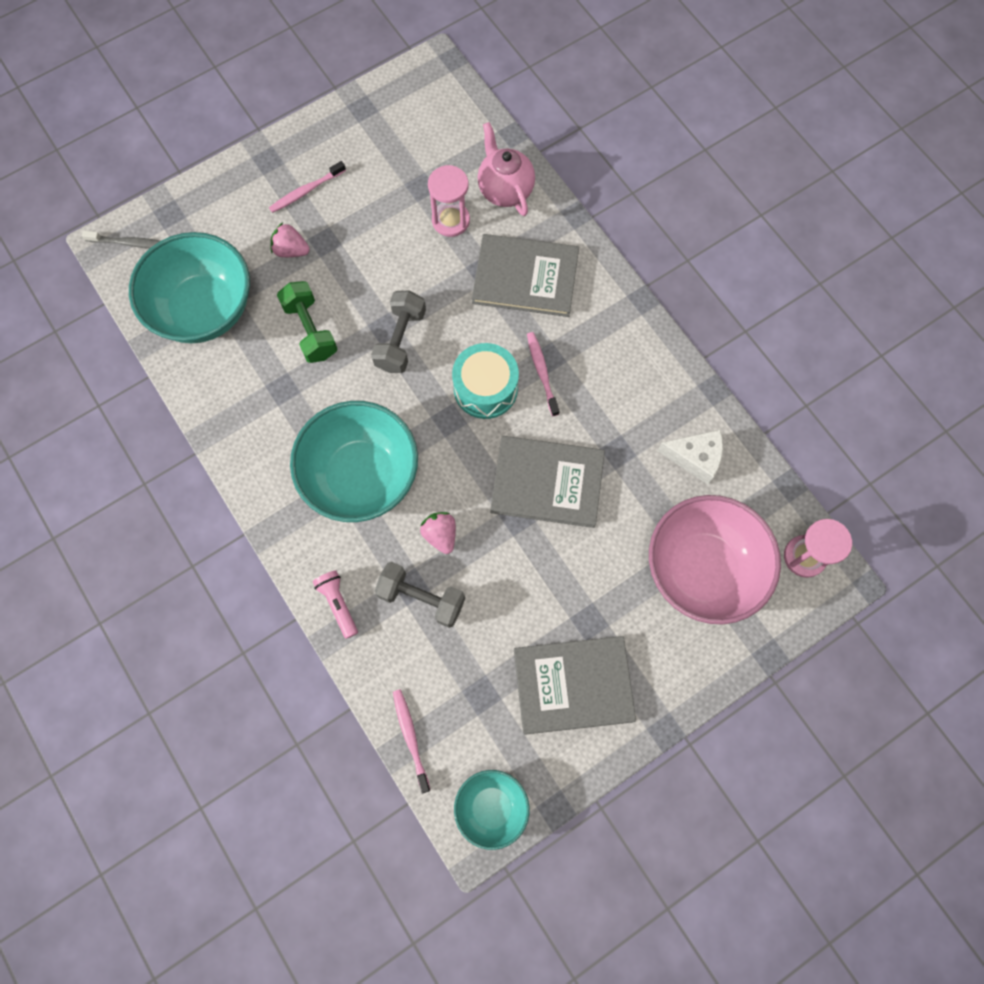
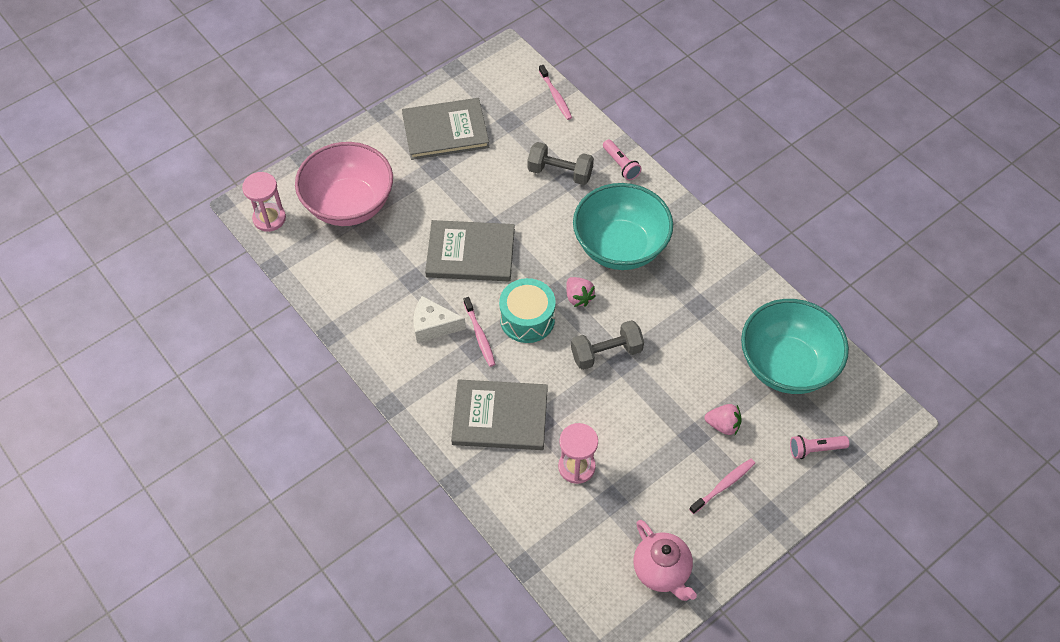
camera: 175 degrees right, 15 degrees down
(132, 243) = (874, 420): grey toothbrush -> none
(203, 219) = (815, 449): none -> pink flashlight
(310, 330) = (687, 355): green dumbbell -> none
(400, 340) = (606, 353): grey dumbbell -> grey dumbbell turned 60 degrees clockwise
(440, 535) = (551, 212): pink strawberry -> pink strawberry (578, 297)
(491, 807) = (497, 66): turquoise bowl -> none
(505, 190) = (526, 503): pink teapot -> pink teapot (662, 571)
(695, 458) = (350, 279): white cheese -> white cheese (433, 326)

